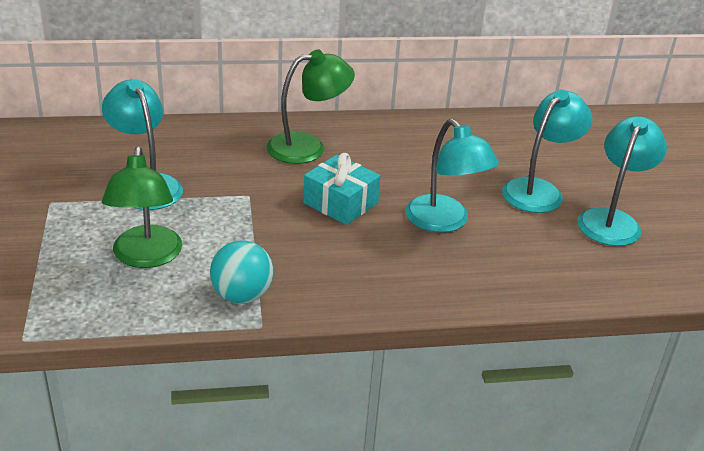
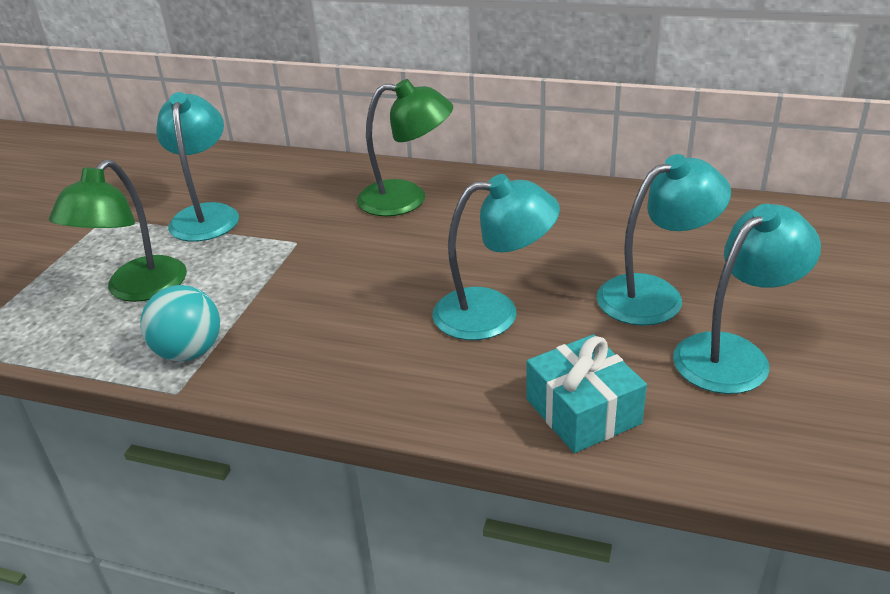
camera: 30 degrees right, 0 degrees up
(340, 203) = (388, 267): turquoise gift -> turquoise gift (583, 411)
(444, 222) = (493, 313): turquoise lamp -> turquoise lamp turned 90 degrees counterclockwise

